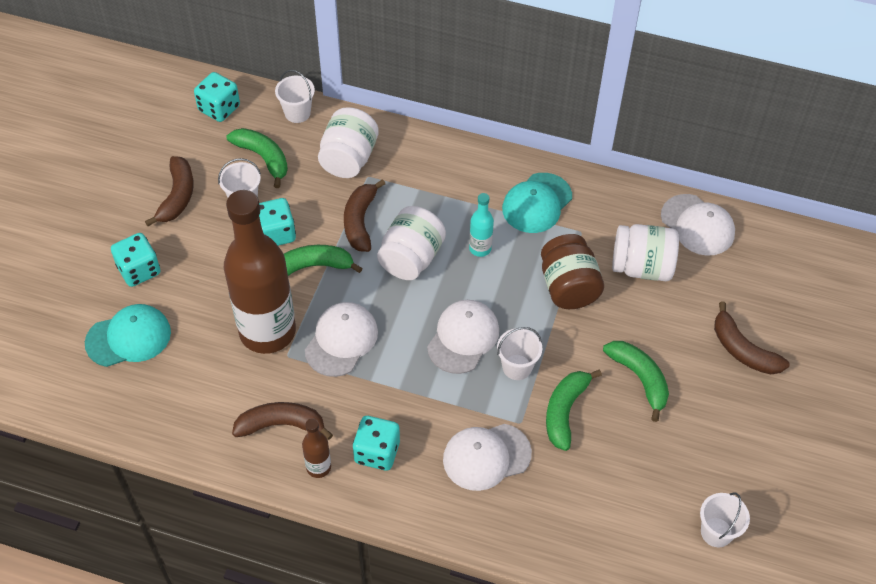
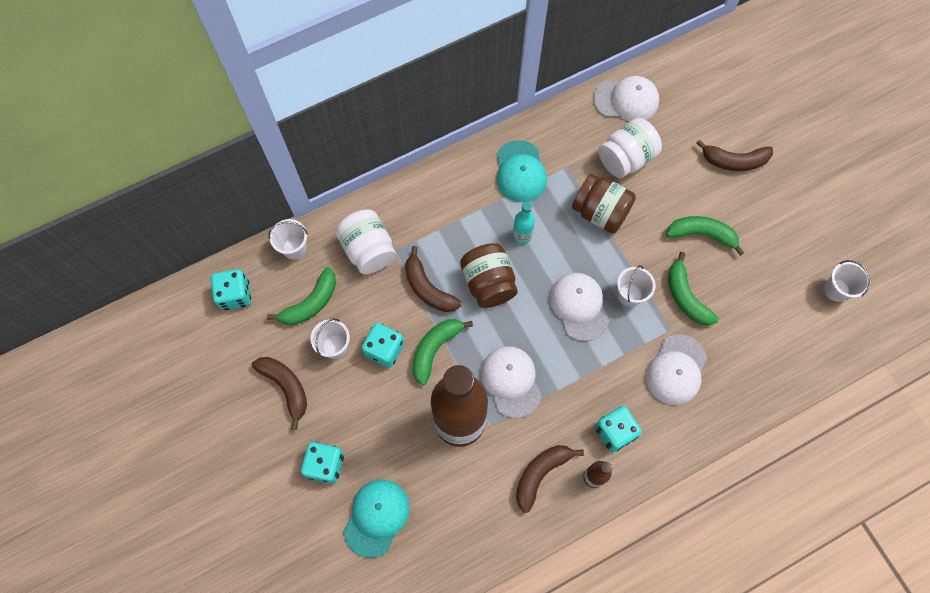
camera: 45 degrees left, 15 degrees up
(263, 158) = (311, 303): green banana -> green banana turned 135 degrees clockwise
(411, 258) = (488, 283): white jar -> brown jar

